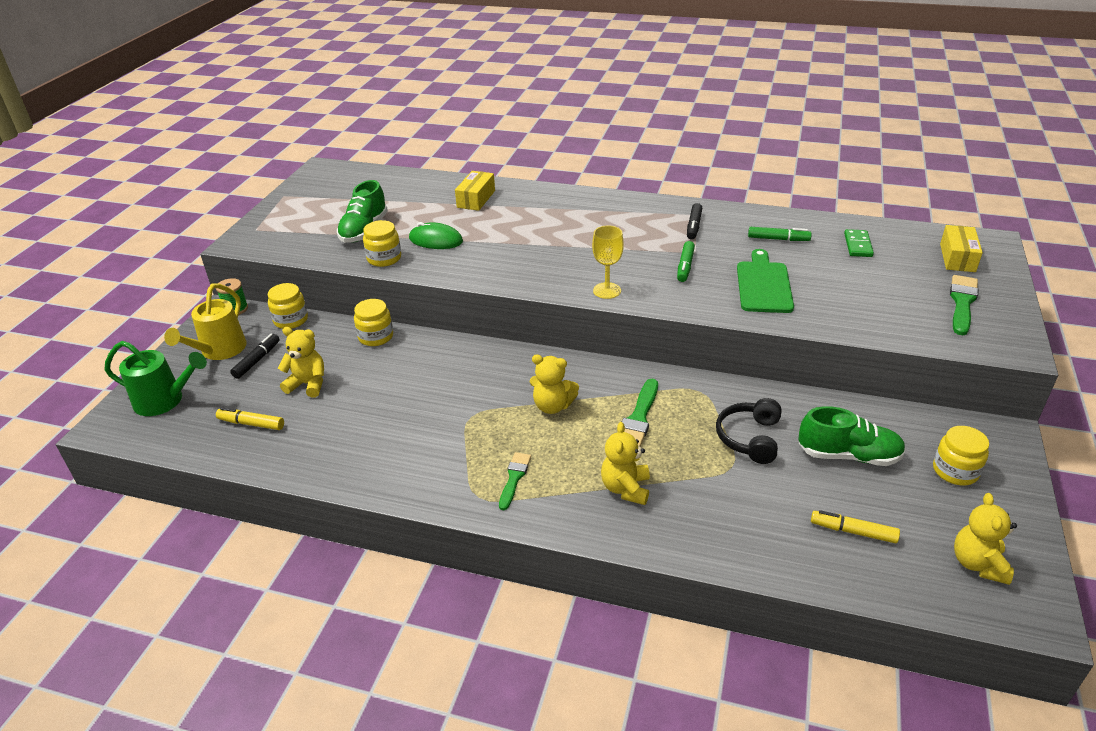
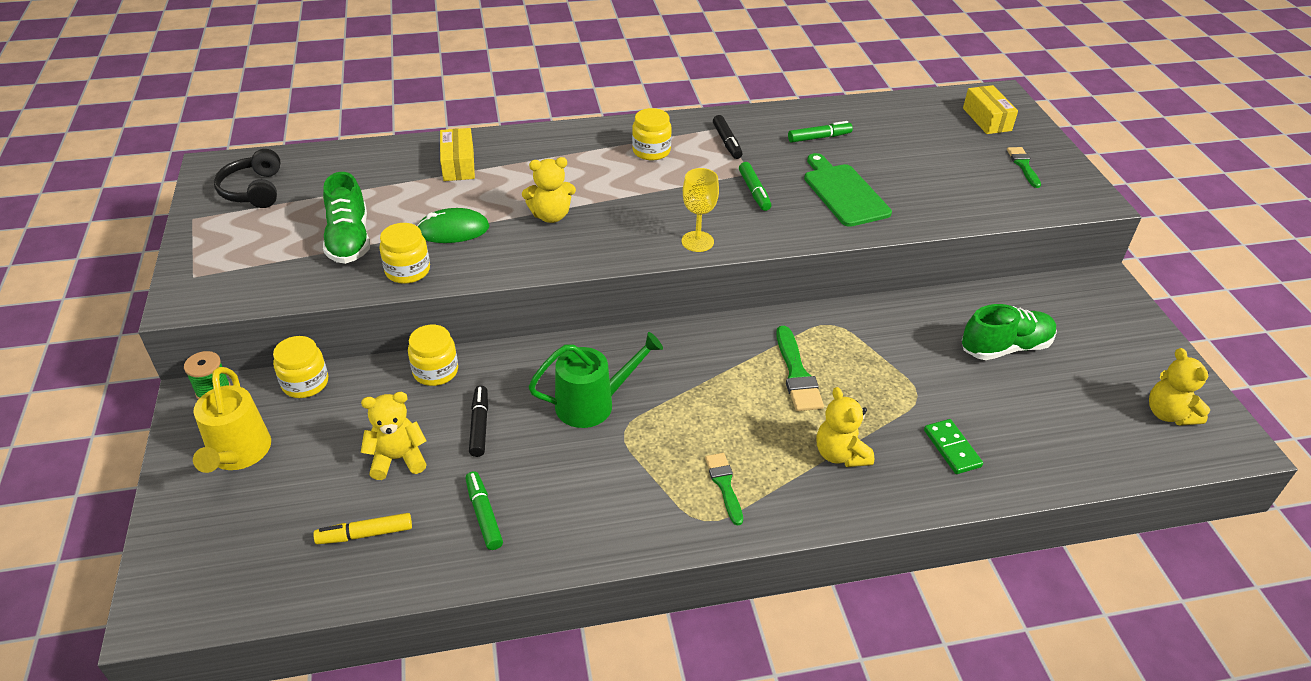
camera: 30 degrees left, 5 degrees up
(165, 401) = (217, 547): green watering can -> green watering can (593, 404)
(257, 360) = (303, 450): black marker -> black marker (479, 425)
(332, 438) = (484, 515): none -> green marker
(552, 406) = (702, 389): yellow teddy bear -> yellow teddy bear (551, 216)
(749, 438) = (911, 359): black headphones -> black headphones (253, 190)
(853, 531) = (1059, 421): yellow marker -> none
(858, 245) = (895, 127): green domino -> green domino (952, 448)
(955, 471) = (1095, 332): yellow jar -> yellow jar (651, 151)
(962, 303) = (1023, 165): green brush -> green brush, size x0.67

